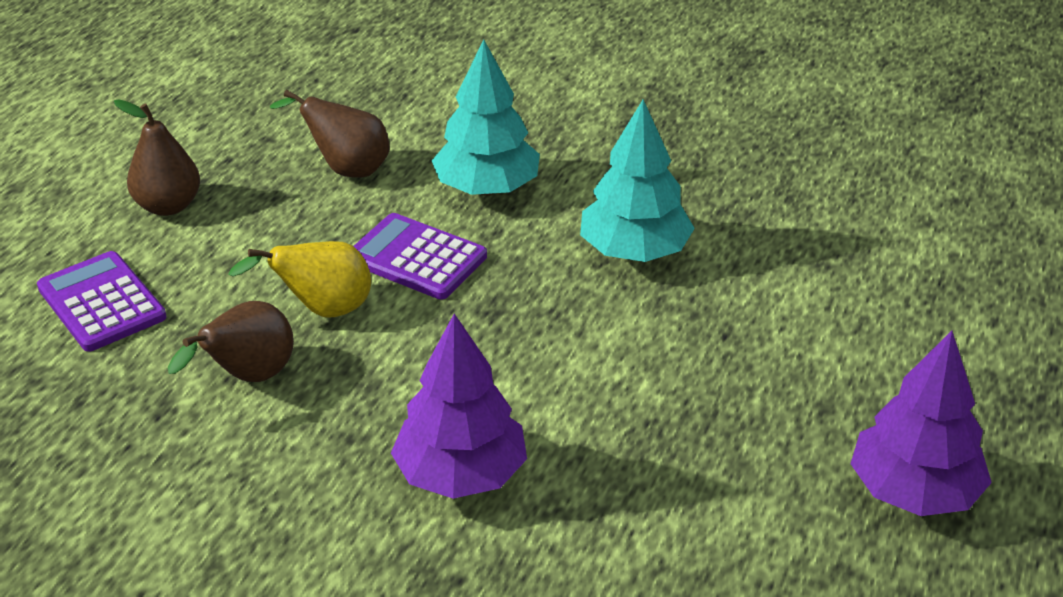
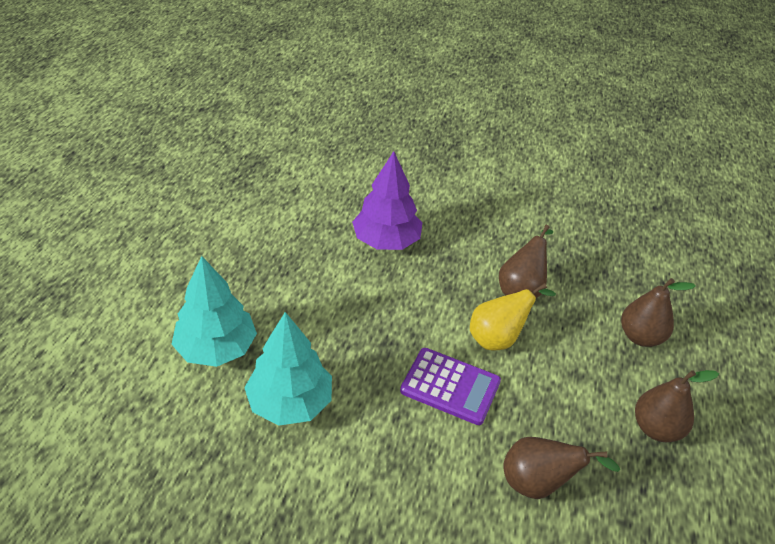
camera: 170 degrees right, 5 degrees up
(101, 303) = (640, 336): purple calculator -> brown pear
(487, 188) = (413, 467): turquoise tree -> turquoise tree (216, 348)
(913, 492) = (147, 241): purple tree -> none

